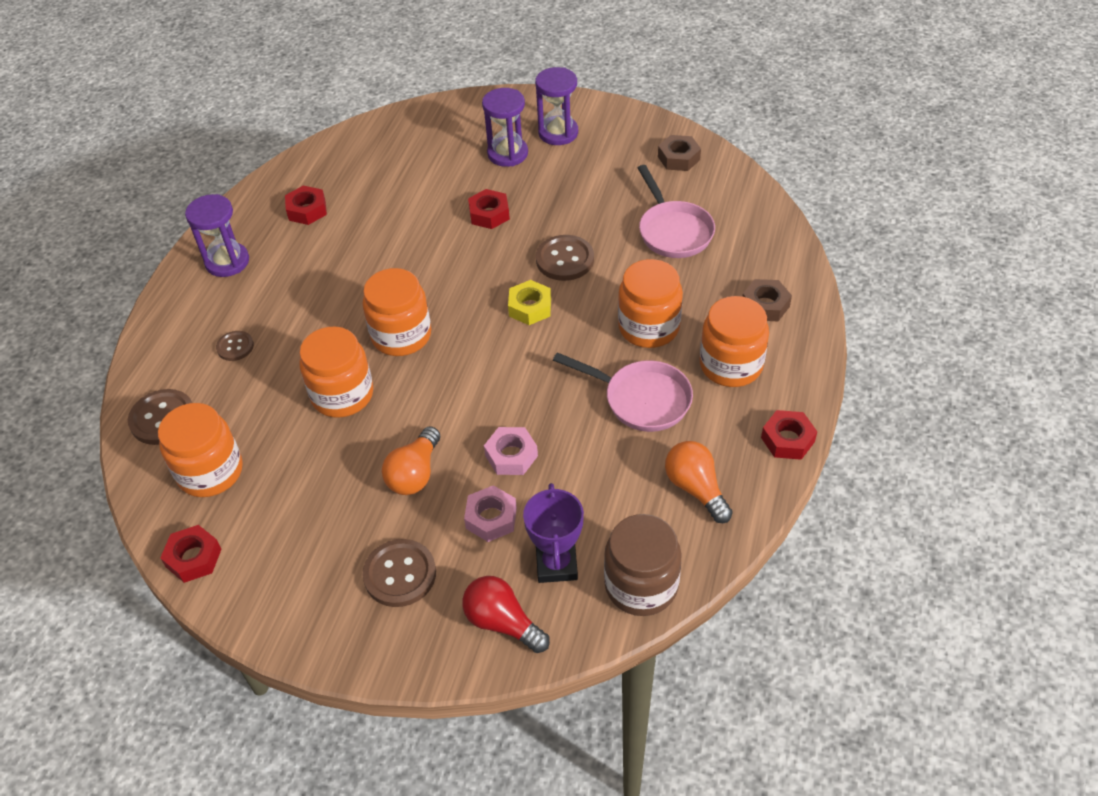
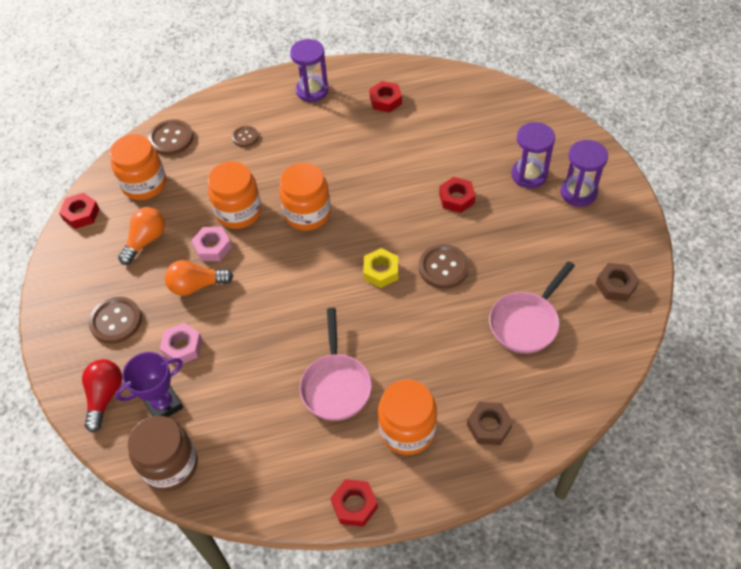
camera: 60 degrees right, 5 degrees up
(511, 456) = (240, 331): pink nut -> pink nut (212, 247)
(649, 327) = (410, 355): orange jar -> none
(696, 488) = (272, 461): orange light bulb -> orange light bulb (146, 241)

